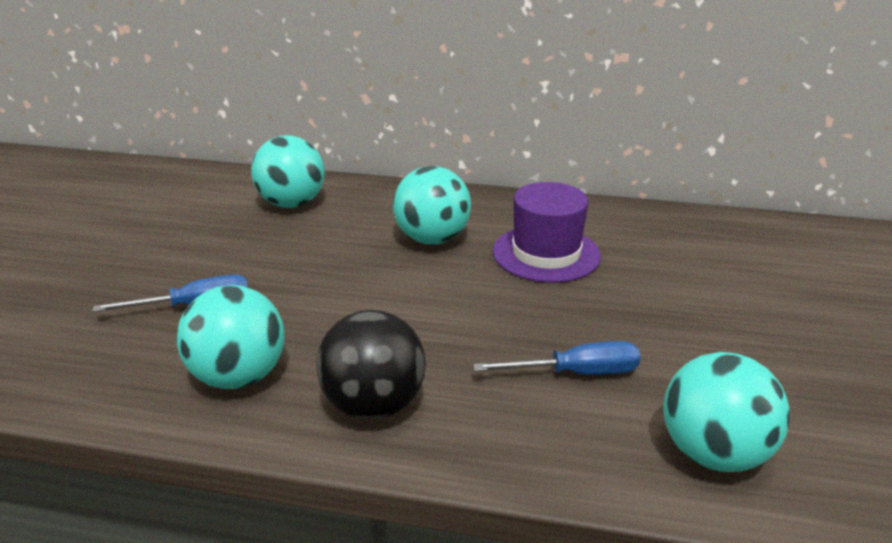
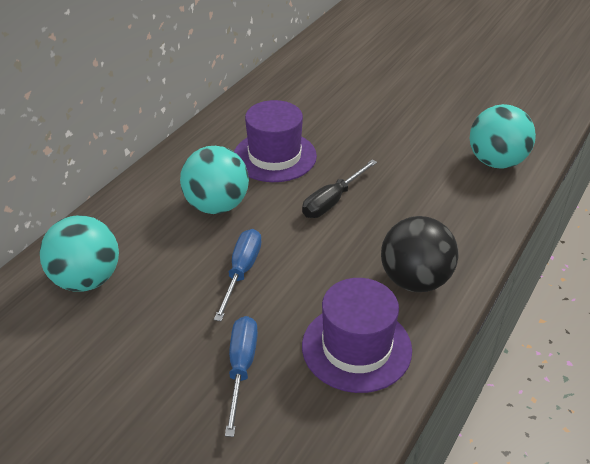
camera: 70 degrees left, 10 degrees up
(239, 376) = (356, 347): turquoise ball -> purple hat
(492, 310) = (332, 201): none -> black screwdriver
(576, 373) = (415, 186): blue screwdriver -> blue screwdriver (241, 272)

